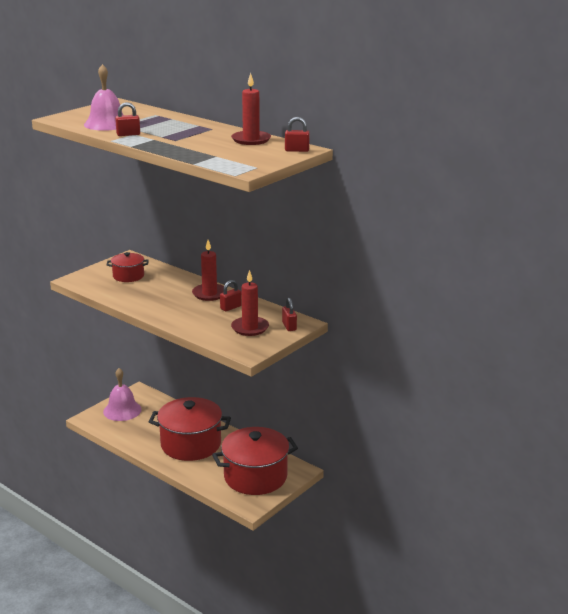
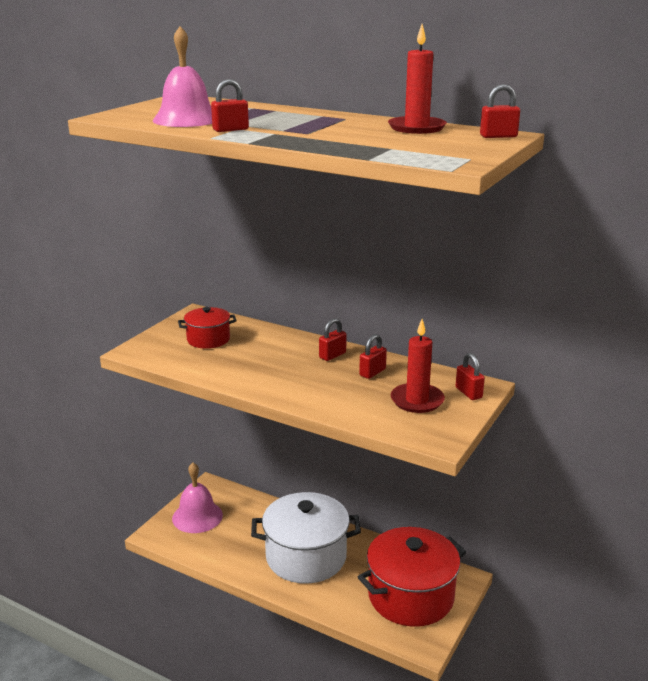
camera: 10 degrees left, 0 degrees up
(191, 444) = (306, 557): red pot -> white pot
(209, 294) = (332, 355): red candle -> red padlock

